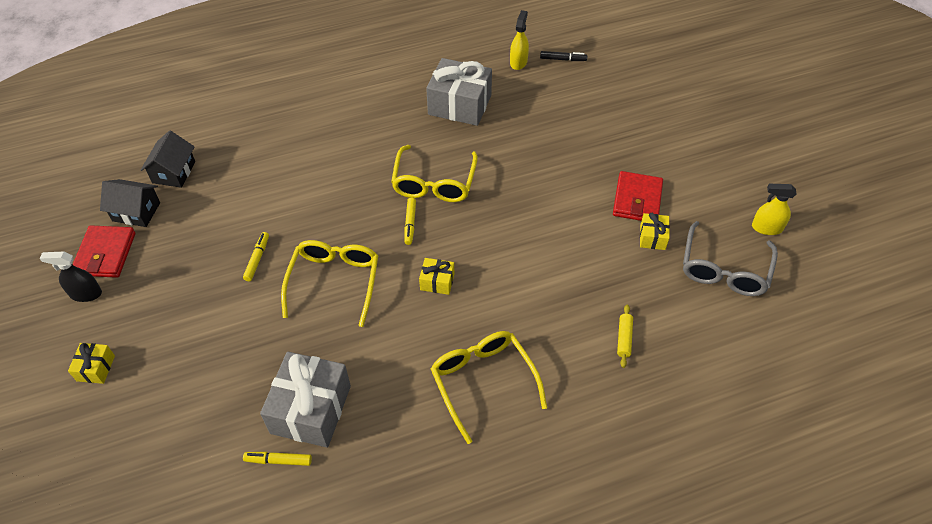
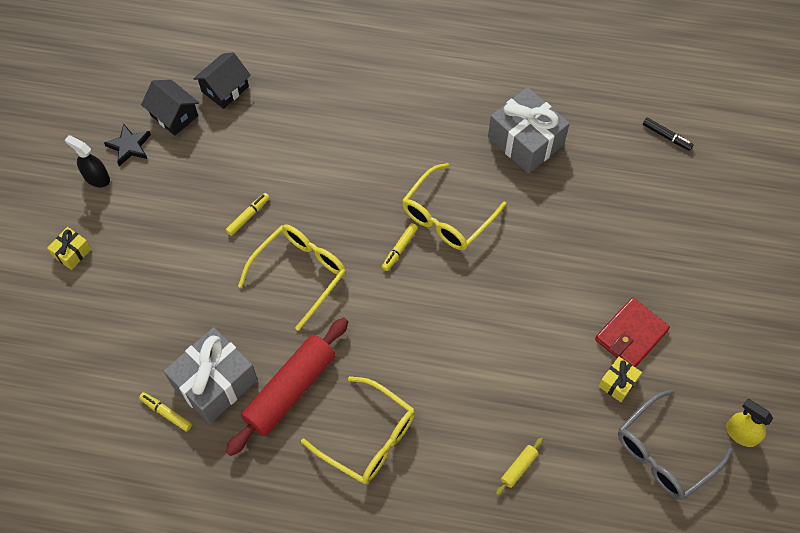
camera: 30 degrees right, 10 degrees up
(105, 254) = (129, 146): red wallet -> black star
(386, 379) = (290, 390): none -> red rolling pin
(437, 281) = (388, 321): yellow gift -> none
(483, 382) = (368, 438): yellow glasses -> yellow glasses turned 120 degrees clockwise
(518, 62) = (617, 118): yellow spray bottle -> none

